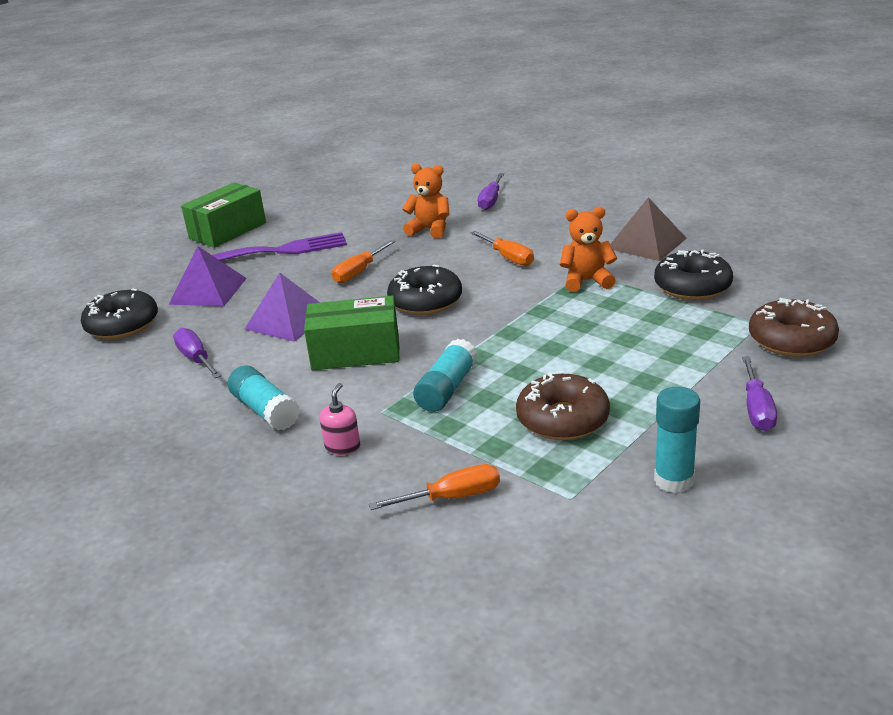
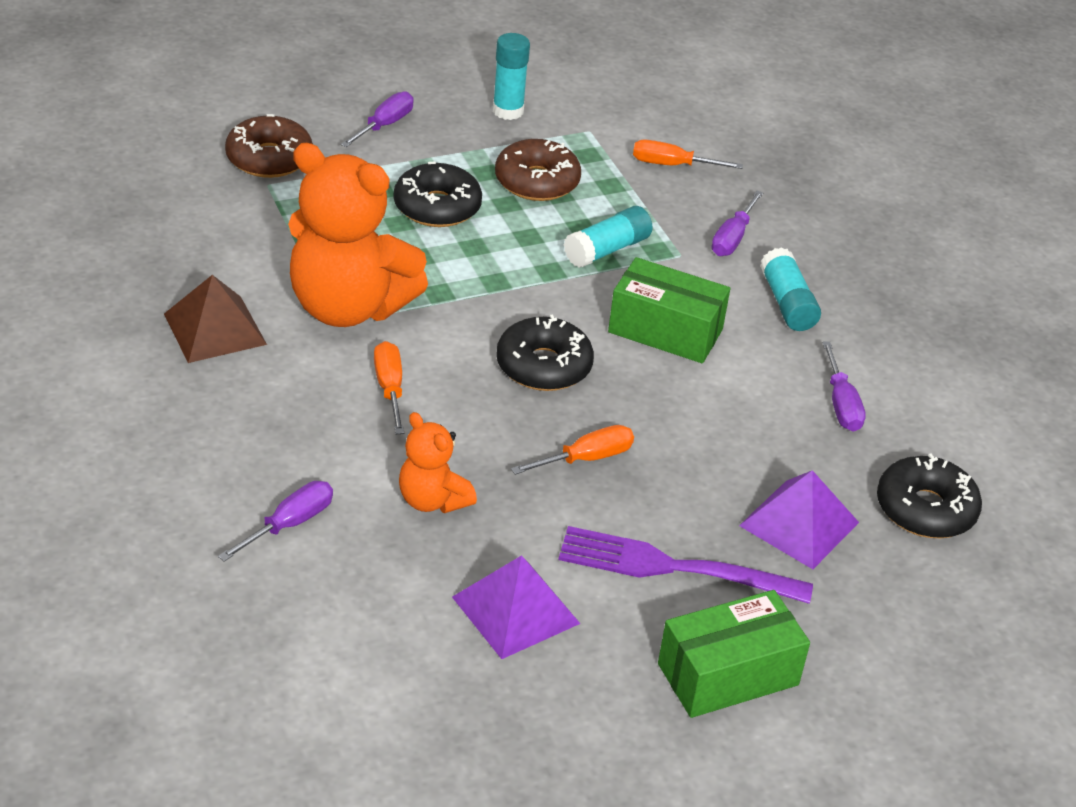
camera: 160 degrees left, 10 degrees up
(288, 320) = (715, 414): purple pyramid -> purple pyramid (515, 610)
(343, 446) = (733, 238): pink soap dispenser -> purple screwdriver
(587, 281) = (349, 307): orange teddy bear -> orange teddy bear, size x2.00
(692, 286) = (260, 248): black donut -> black donut (437, 207)

